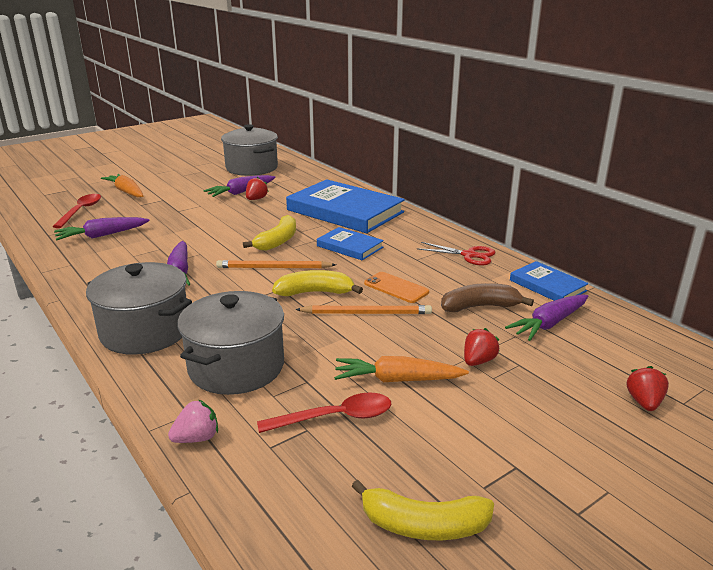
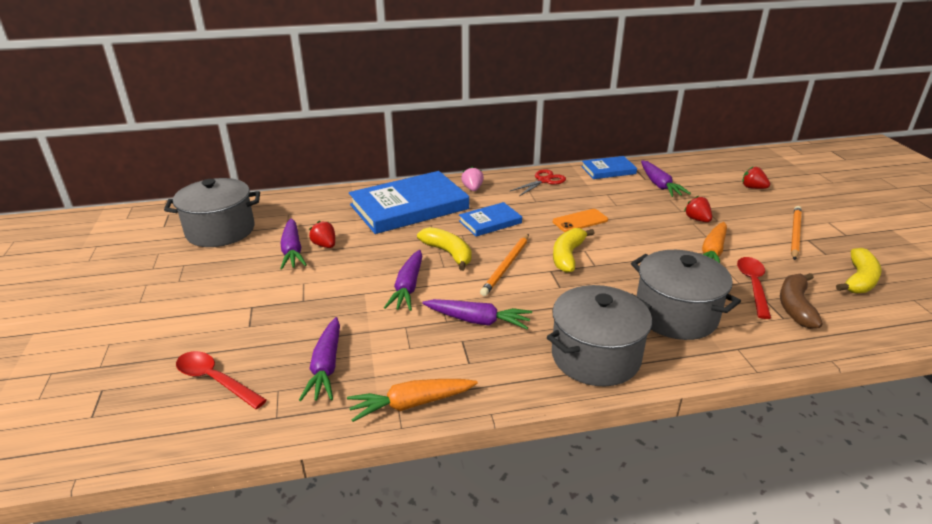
camera: 65 degrees left, 5 degrees up
(126, 192) = (186, 333): orange carrot -> orange carrot (412, 404)
(197, 438) = (770, 348): pink strawberry -> pink strawberry (472, 189)
(214, 238) = (408, 287): none -> purple carrot
(367, 313) = (614, 242): orange pencil -> orange pencil (795, 234)
(480, 307) = (626, 199): brown banana -> brown banana (795, 307)

